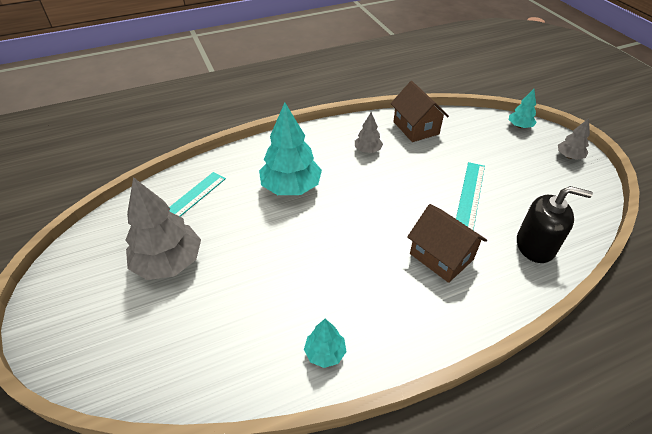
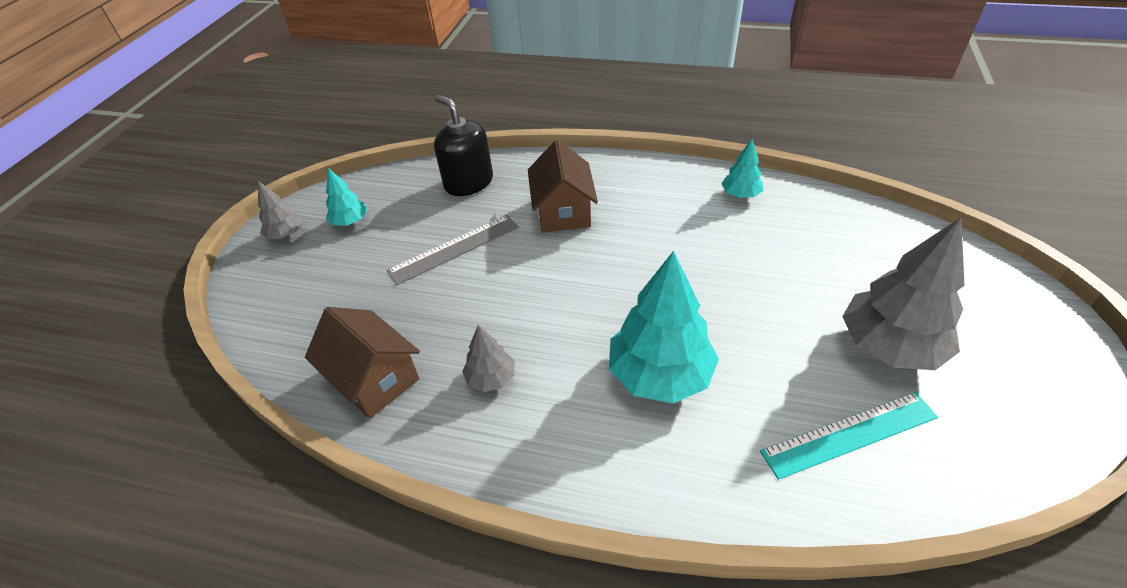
camera: 140 degrees left, 0 degrees up
(415, 128) = (374, 379): brown house -> brown house turned 60 degrees counterclockwise
(470, 195) = (454, 248): turquoise ruler -> grey ruler
(519, 126) = (253, 299): turquoise tree -> turquoise tree (350, 221)

